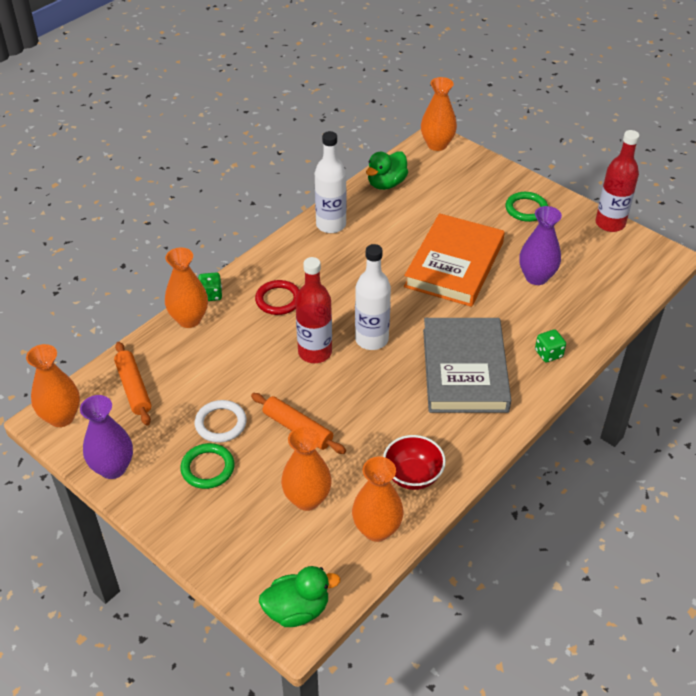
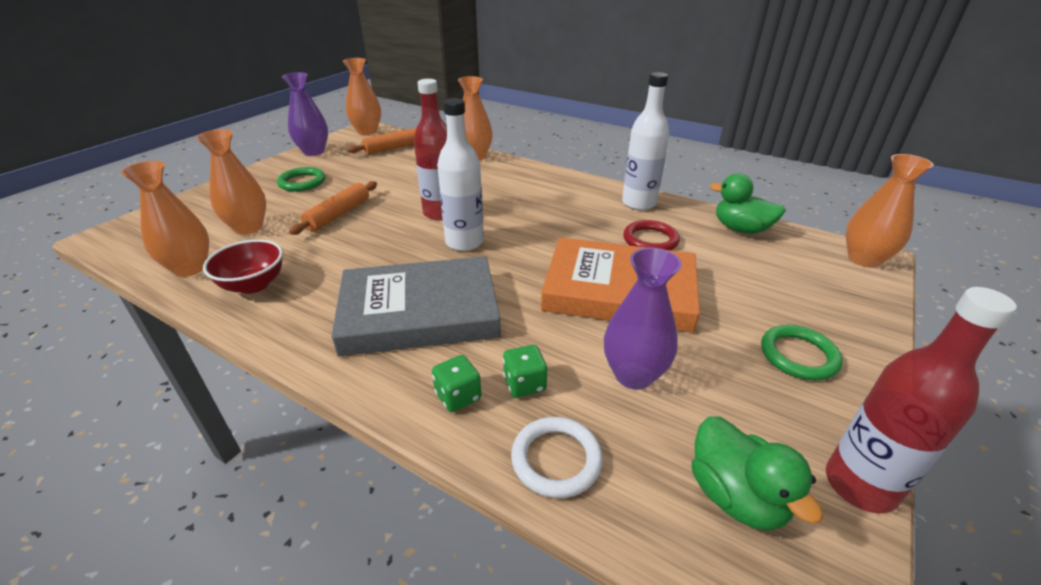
camera: 80 degrees right, 10 degrees down
(211, 295) = (507, 161): green dice -> green dice (524, 384)
(221, 423) = (351, 182): white ring -> white ring (556, 459)
(278, 300) = (511, 189): red ring -> red ring (650, 240)
(297, 610) = (123, 235): green duck -> green duck (735, 496)

